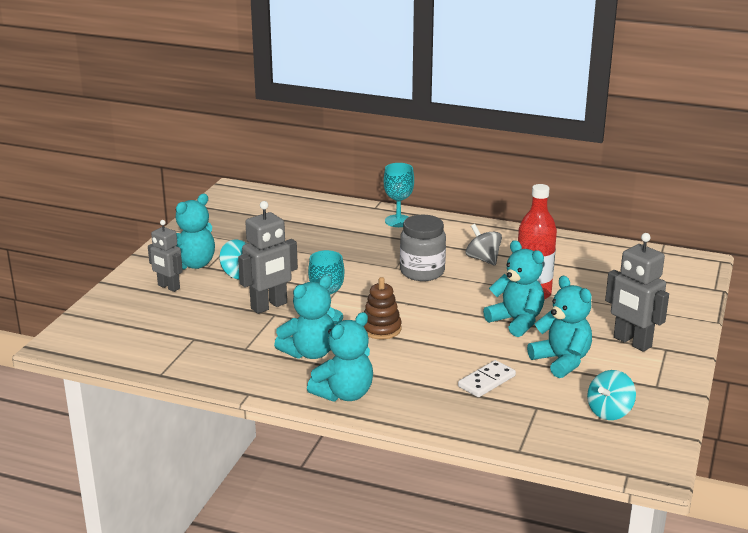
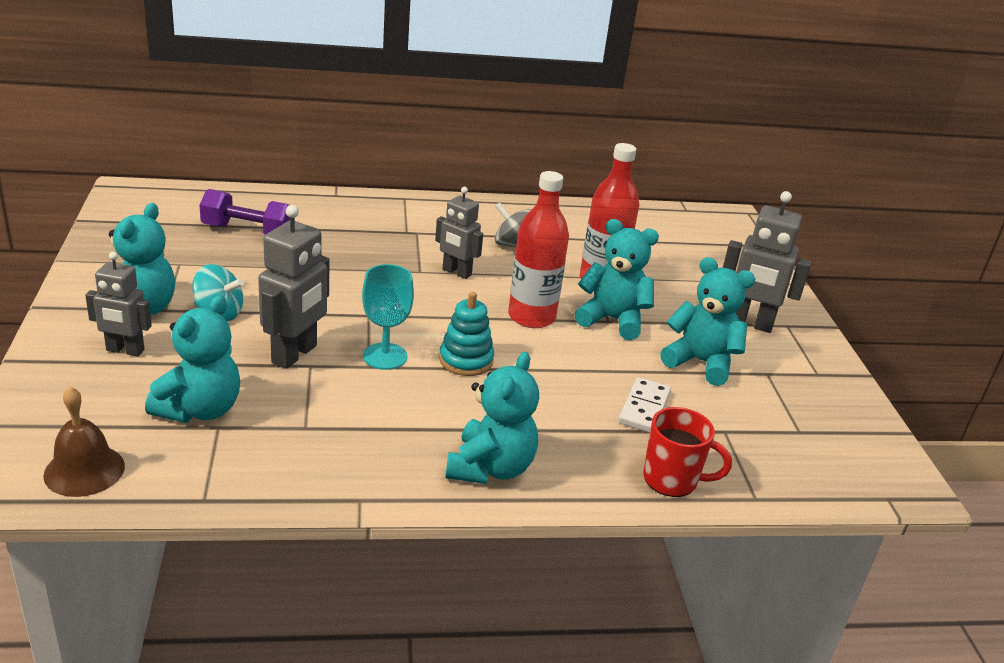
camera: 30 degrees left, 5 degrees up
(106, 346) = (84, 470): none -> brown bell
(294, 225) = (248, 232): none -> purple dumbbell
(310, 352) = (400, 414): turquoise teddy bear -> turquoise teddy bear (200, 409)
(381, 329) = (466, 360): brown stacking toy -> turquoise stacking toy
(398, 221) = (378, 209): turquoise goblet -> none
(422, 272) = (456, 272): grey jar -> grey robot
(454, 309) = (531, 317): none -> red bottle
(465, 427) = (672, 480): none -> red mug
(609, 411) = (802, 418): turquoise spinning top -> none

